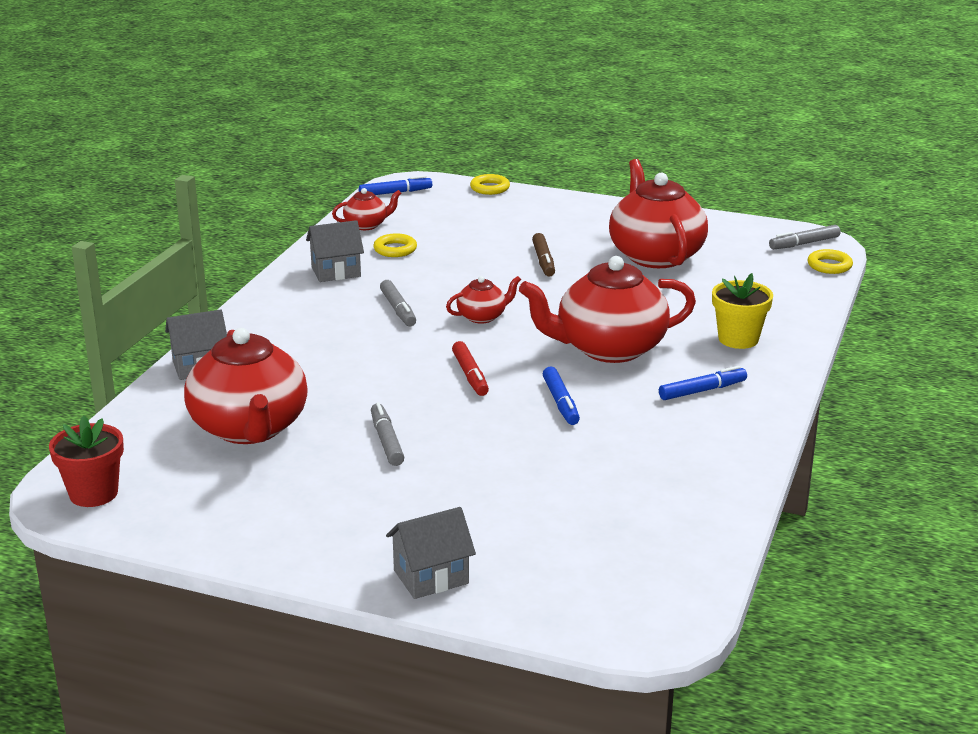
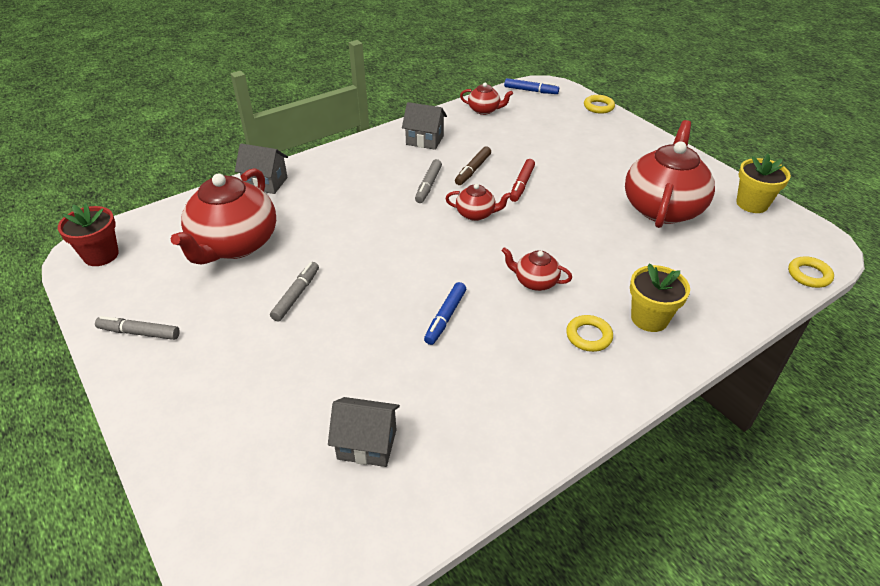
camera: 35 degrees right, 15 degrees up
(395, 249) = (481, 135): yellow ring -> yellow ring (588, 336)
(431, 577) = (181, 439): grey house -> grey house (367, 444)
(470, 375) = (412, 262): red marker -> red marker (521, 184)
(543, 261) = (571, 181): brown marker -> brown marker (473, 170)
(609, 348) = (535, 281): red teapot -> red teapot, size x0.47
(702, 391) = (565, 358): blue marker -> none
(729, 228) = (752, 204): none -> yellow flower pot
(804, 243) = (806, 243): grey marker -> grey marker (139, 333)

